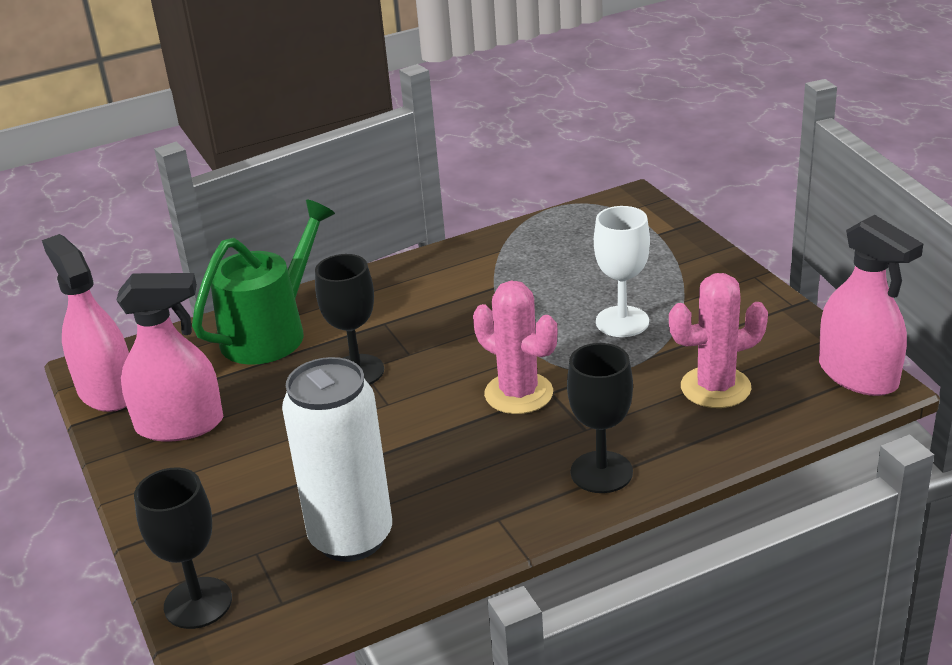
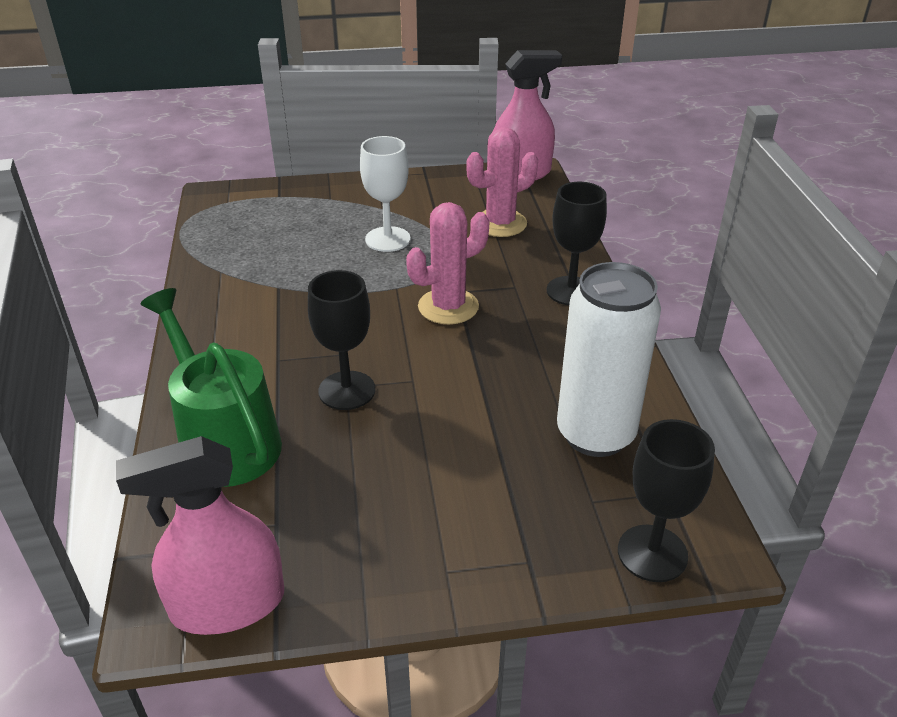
camera: 75 degrees left, 5 degrees up
(180, 425) = (347, 538): pink spray bottle -> none
(715, 387) = (500, 223): pink cactus -> pink cactus turned 60 degrees clockwise

